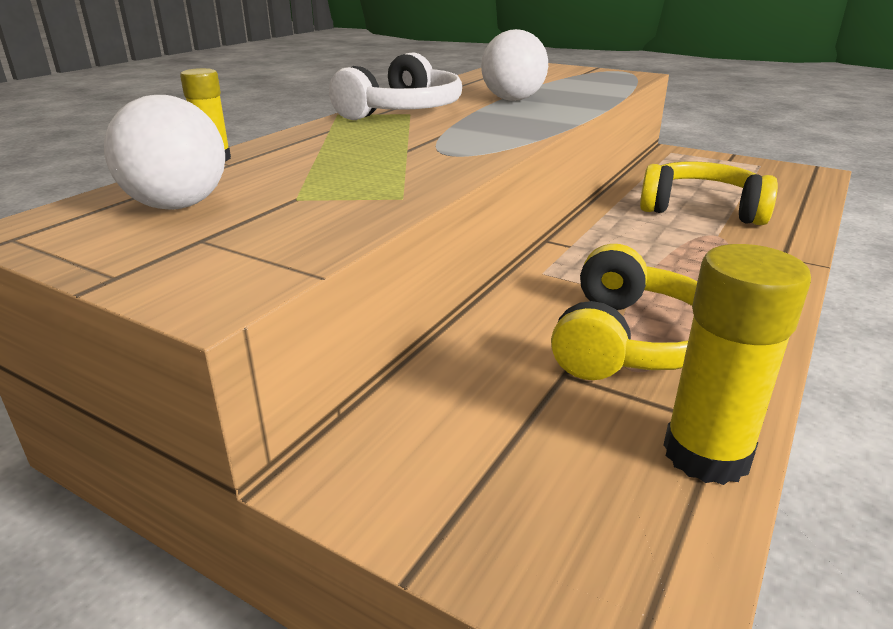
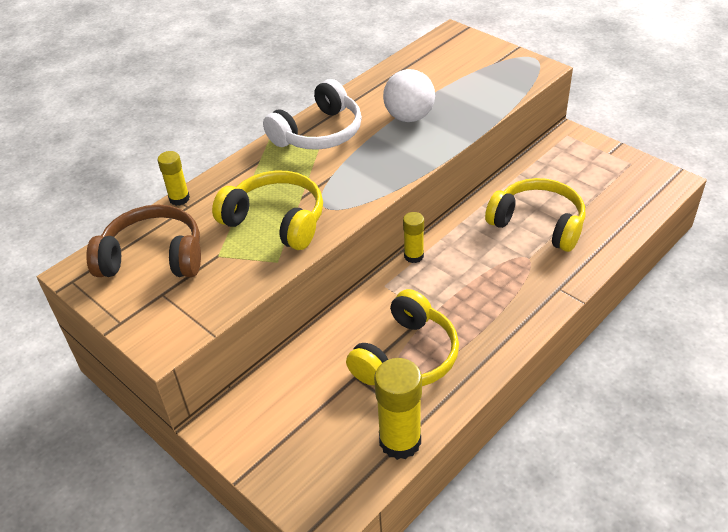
camera: 15 degrees right, 15 degrees up
(178, 206) = (153, 257): white ball -> brown headphones
(380, 166) = (276, 220): none -> yellow headphones
(565, 244) = (413, 256): none -> yellow glue stick

